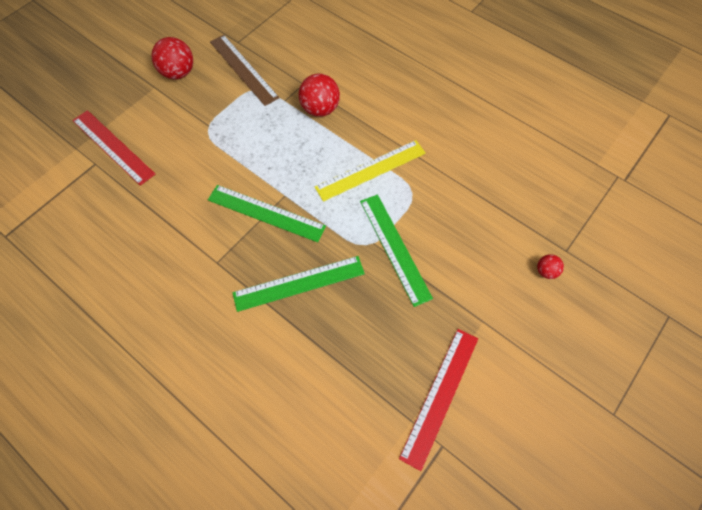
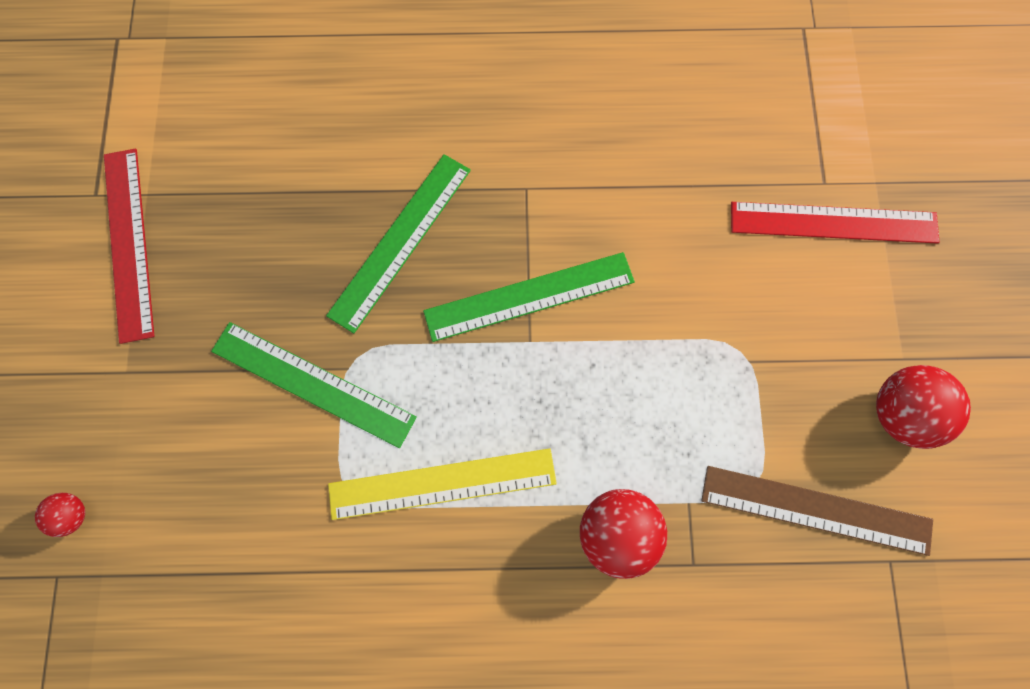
camera: 140 degrees right, 10 degrees up
(371, 170) = (442, 483): yellow ruler -> yellow ruler turned 60 degrees clockwise

